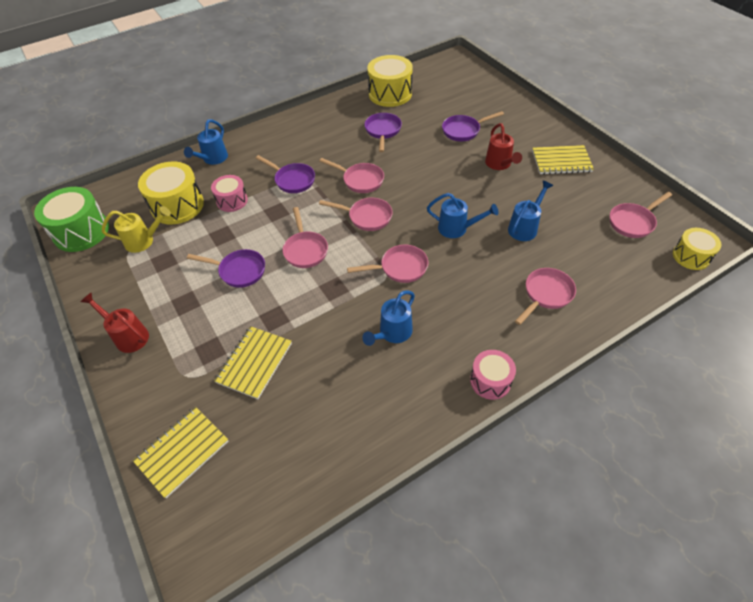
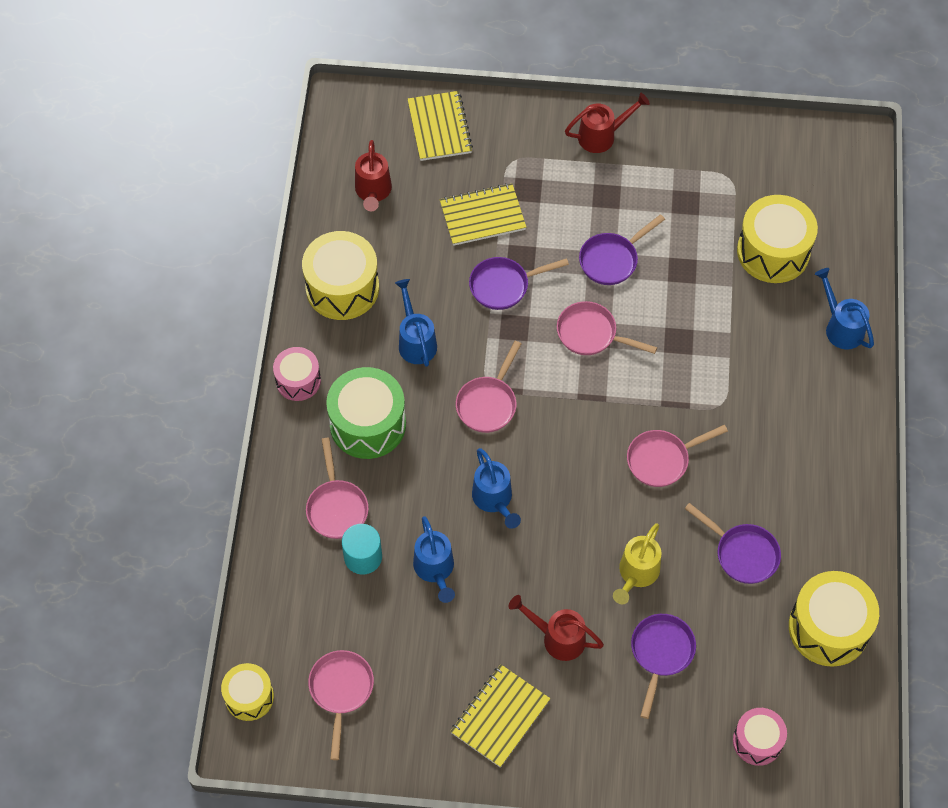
camera: 125 degrees right, 10 degrees up
(81, 232) = (800, 148): green drum -> green drum (368, 424)
(143, 241) = (735, 197): yellow watering can -> yellow watering can (636, 574)
(232, 201) = (736, 308): pink drum -> pink drum (757, 741)
(254, 363) = (482, 216): yellow notebook -> yellow notebook turned 75 degrees counterclockwise
(285, 455) = (373, 192): none -> red watering can
(292, 180) = (724, 388): purple pan -> purple pan (504, 286)
(366, 217) = (591, 424): pink pan -> none
(391, 410) = (342, 288): none -> yellow drum
(457, 228) = (494, 500): blue watering can -> blue watering can turned 75 degrees counterclockwise
(557, 262) = (363, 557): none -> turquoise cylinder

